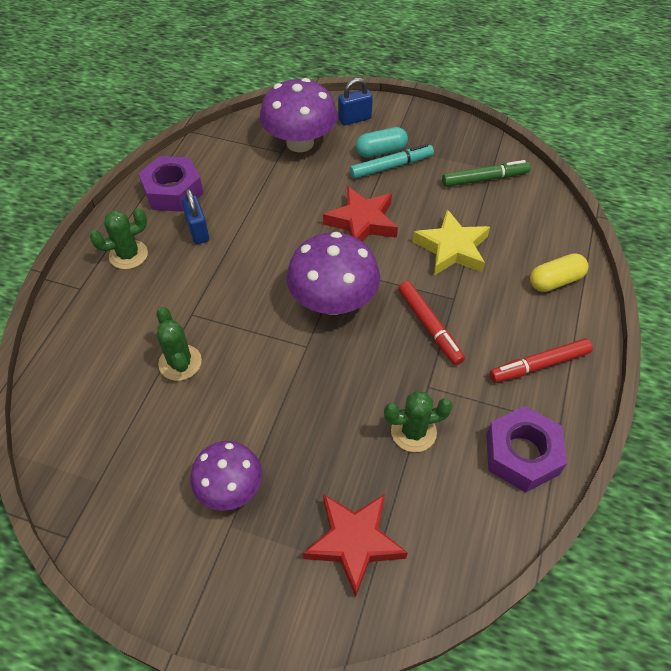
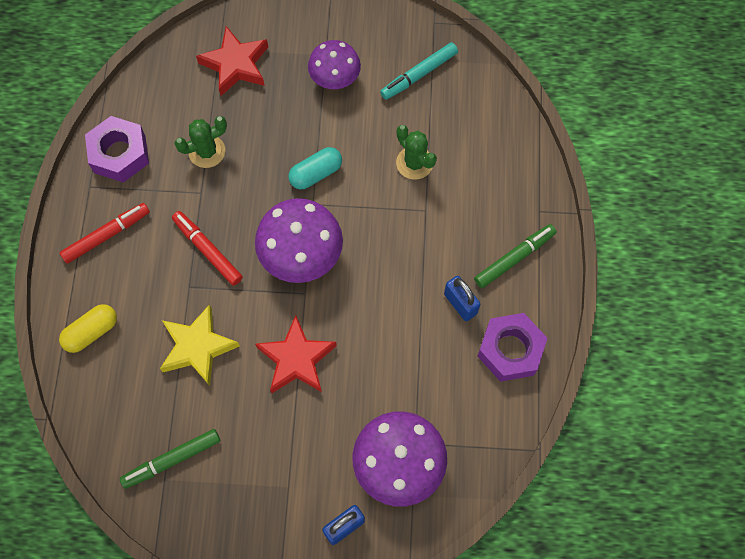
camera: 165 degrees right, 15 degrees up
(128, 255) = (514, 258): green cactus -> green marker
(381, 151) = (299, 475): turquoise capsule -> turquoise capsule (316, 173)
(391, 166) = (282, 452): turquoise marker -> turquoise marker (419, 75)

